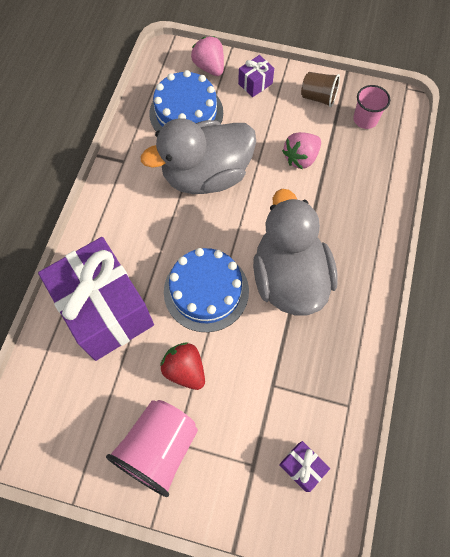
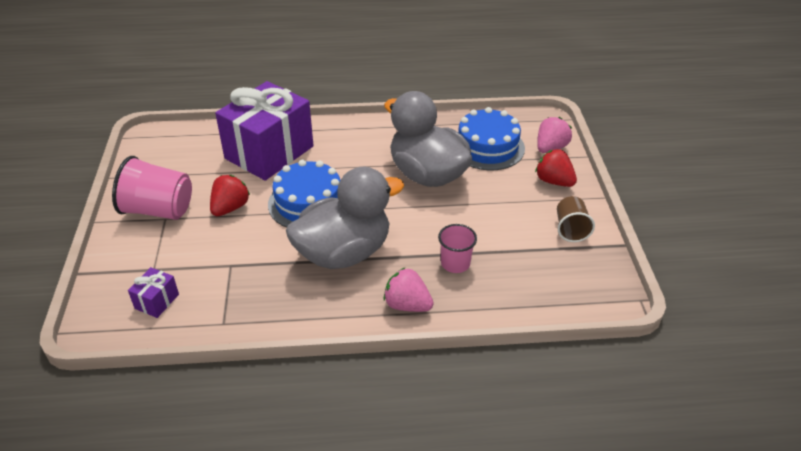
camera: 70 degrees right, 25 degrees down
(255, 84) = (554, 181): purple gift -> red strawberry
(301, 158) = (485, 232): pink strawberry -> pink strawberry (407, 305)
(365, 119) = (568, 272): pink cup -> pink cup (455, 263)

